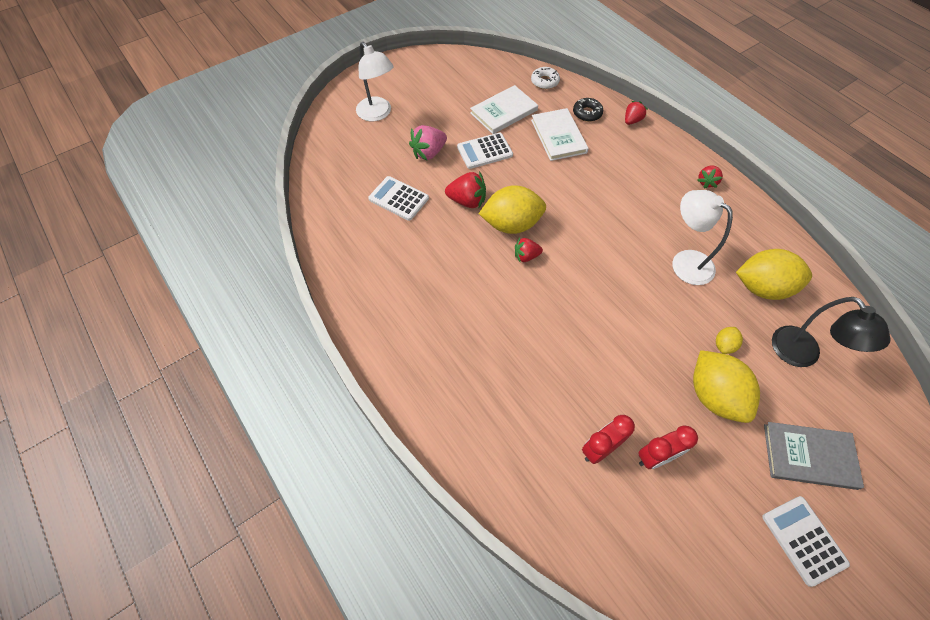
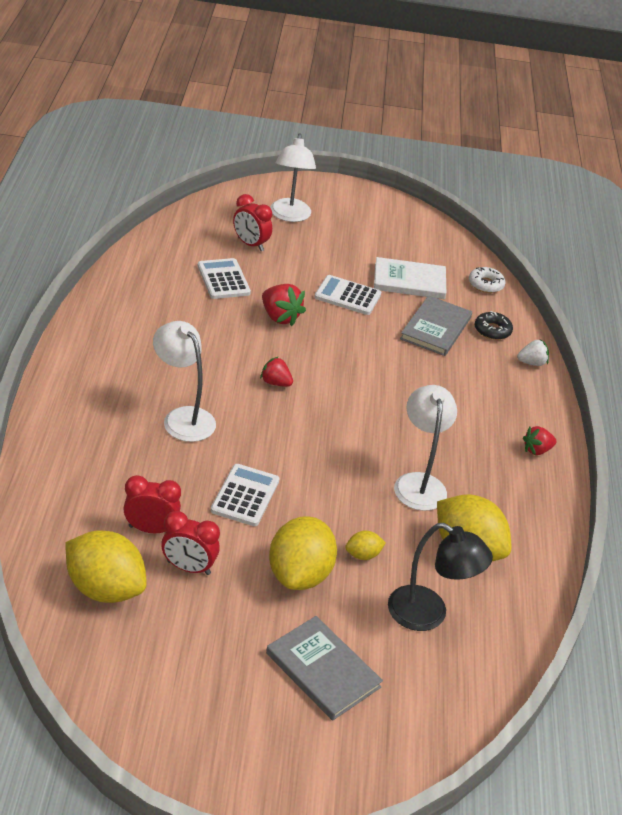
camera: 35 degrees right, 20 degrees down
(381, 156) = (250, 244): none -> red clock
(429, 153) = (295, 267): pink strawberry -> none
(508, 336) = (183, 417): none -> white lamp
(511, 224) = (295, 356): yellow lemon -> yellow lemon (105, 589)
(558, 136) = (435, 328): white book -> grey book
(632, 120) = (532, 363): red strawberry -> white strawberry
(802, 355) = (428, 614): black lamp -> black lamp turned 75 degrees counterclockwise
(803, 540) = (231, 704): white calculator -> white calculator (245, 496)

